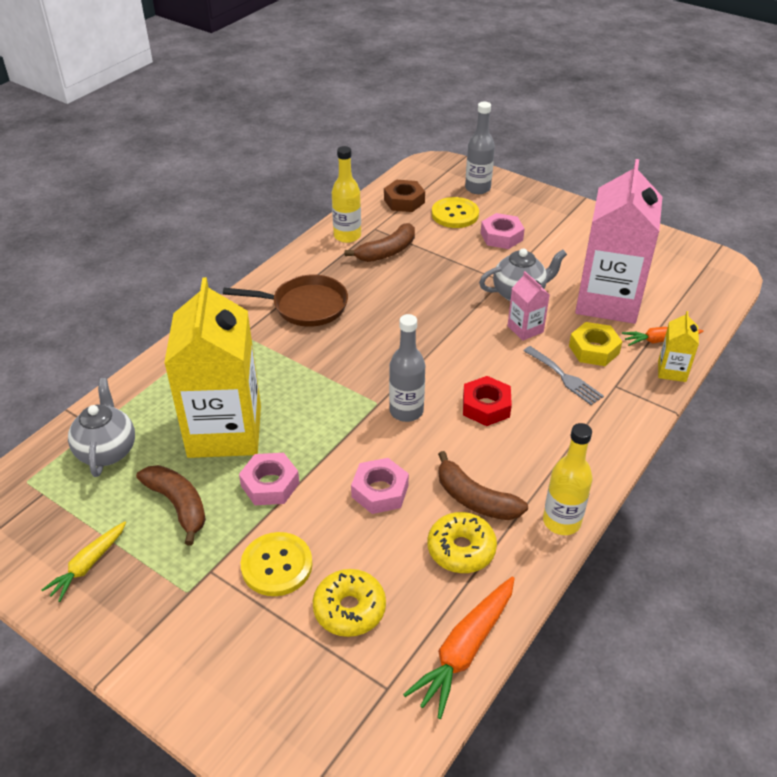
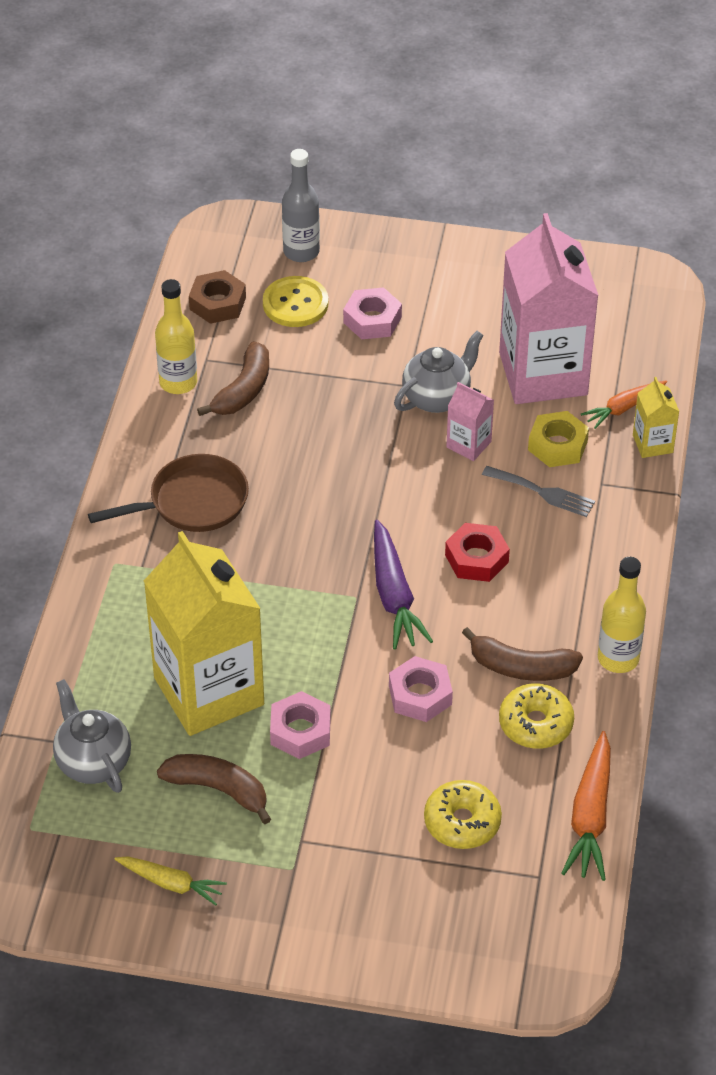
camera: 25 degrees left, 5 degrees up
(88, 565) = (171, 883): yellow carrot -> yellow carrot turned 75 degrees counterclockwise
(277, 565) = (364, 809): yellow button -> none
(406, 411) = (394, 595): grey bottle -> purple carrot

